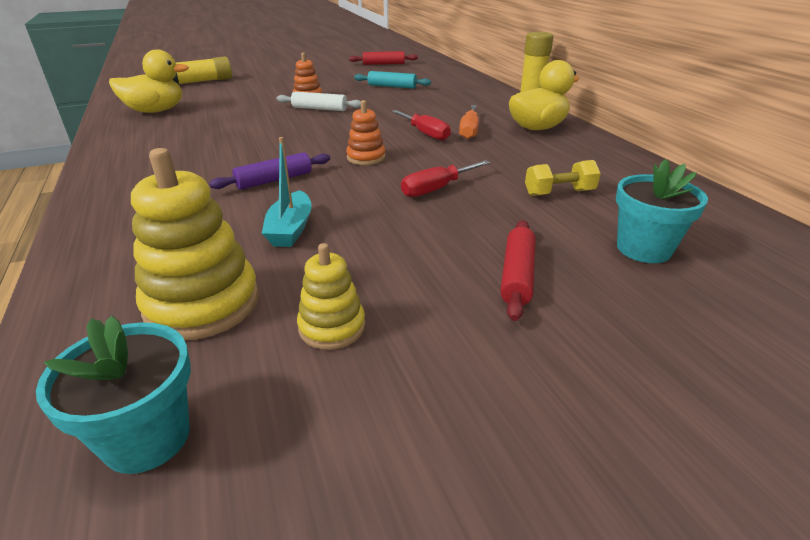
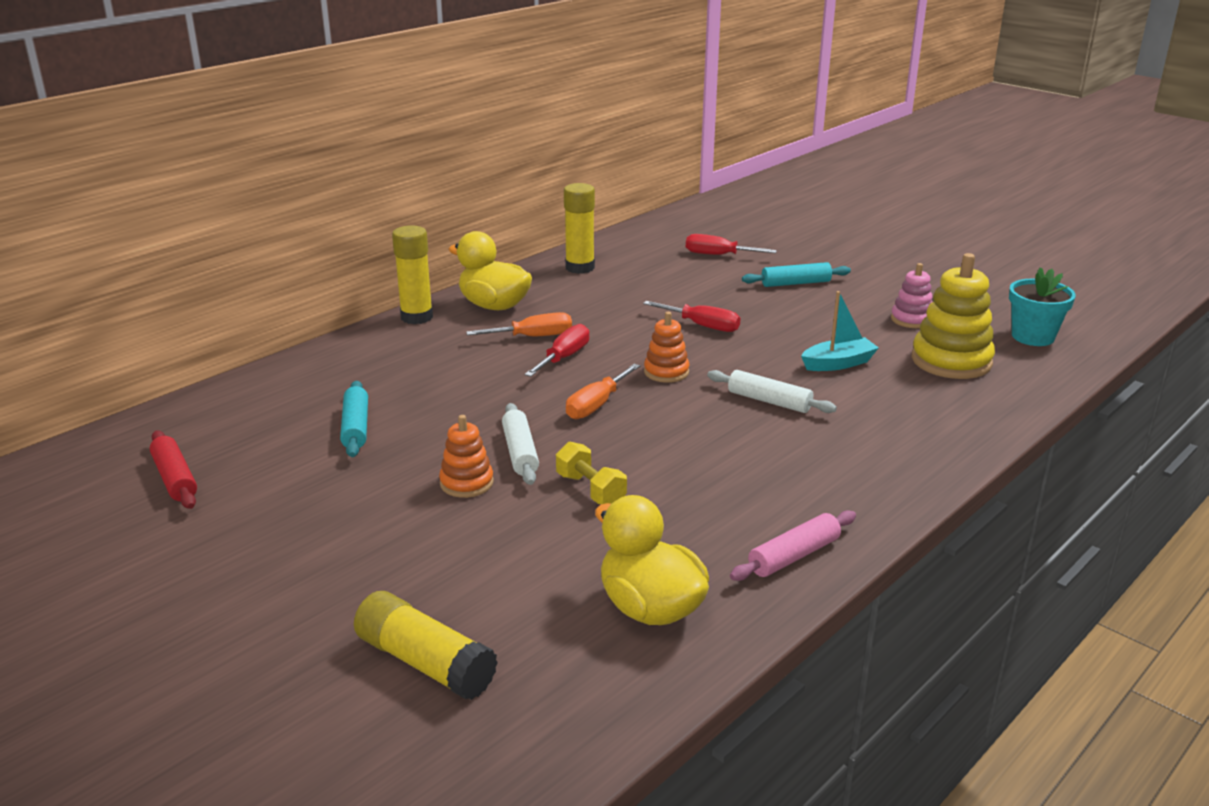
camera: 115 degrees left, 5 degrees down
(121, 143) = (793, 556): none -> pink rolling pin
(274, 180) = (769, 401): purple rolling pin -> white rolling pin
(332, 327) = (911, 319): yellow stacking toy -> pink stacking toy
(346, 131) = (596, 405): none -> orange screwdriver
(517, 275) = (795, 283): red rolling pin -> turquoise rolling pin
(559, 193) = (658, 283): yellow dumbbell -> yellow dumbbell (590, 490)
(616, 167) = (580, 268): none -> yellow glue stick
(643, 249) = (718, 255): turquoise flower pot -> red screwdriver

